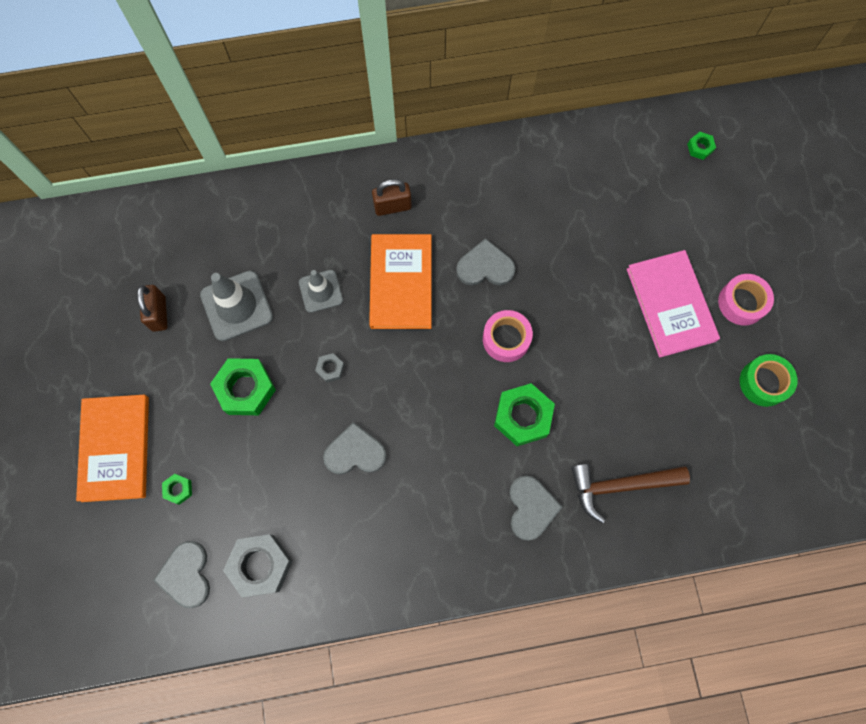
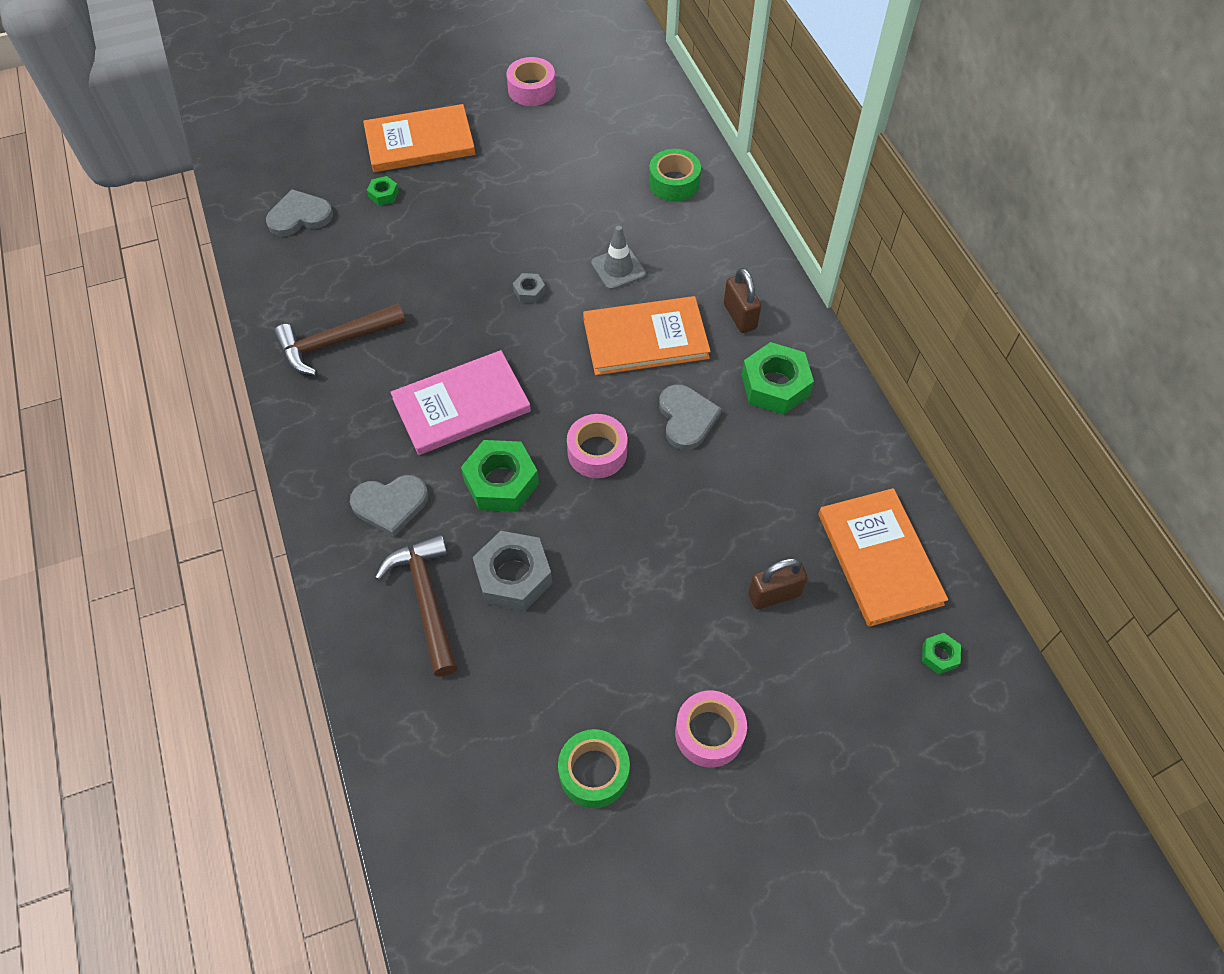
camera: 80 degrees right, 15 degrees down
(72, 332) = (531, 89): none -> pink tape
(159, 313) = (564, 146): brown padlock -> brown padlock (774, 594)
(232, 227) = (674, 183): none -> green tape
(236, 306) = (585, 203): grey traffic cone -> none
(245, 389) = (495, 226): green nut -> green nut (775, 385)
(260, 565) = (311, 270): grey nut -> grey nut (513, 576)
(353, 546) = (335, 343): none -> brown hammer
(355, 452) = (438, 328): grey heart -> none
(624, 164) = (879, 558): none -> orange book
(670, 305) = (685, 637): pink book -> pink book (461, 405)

